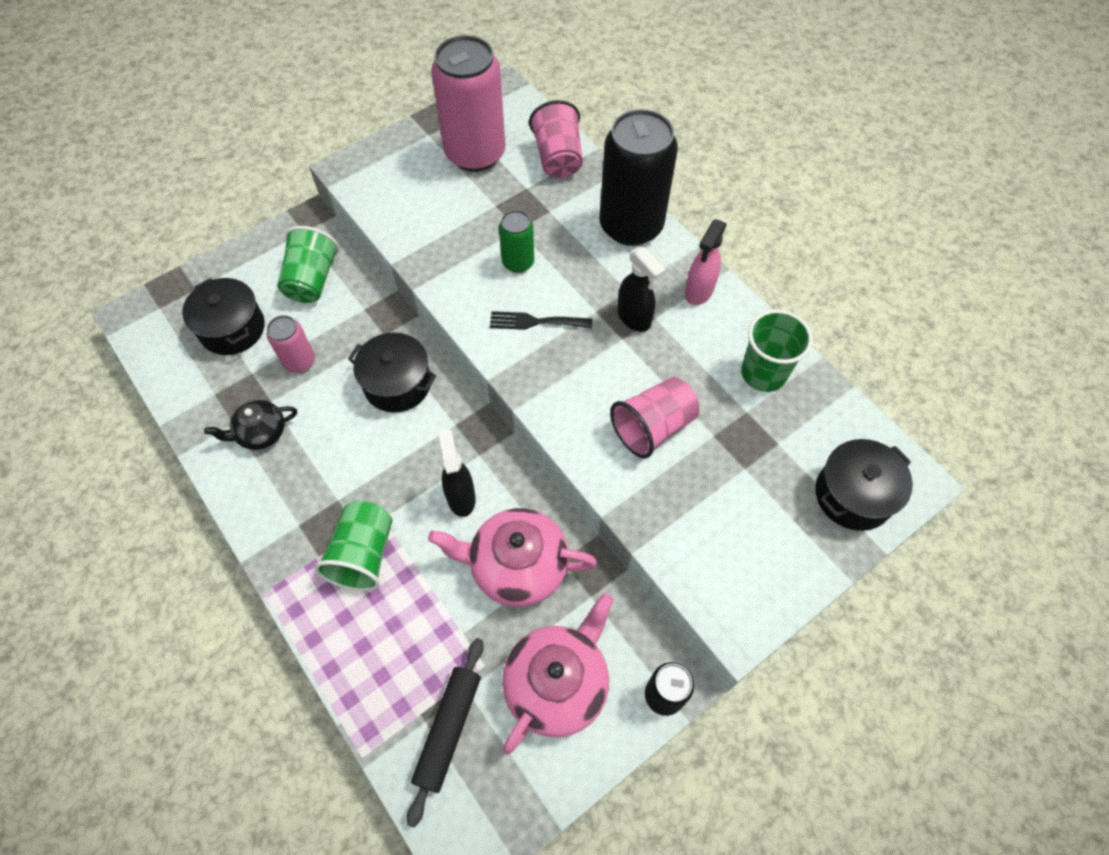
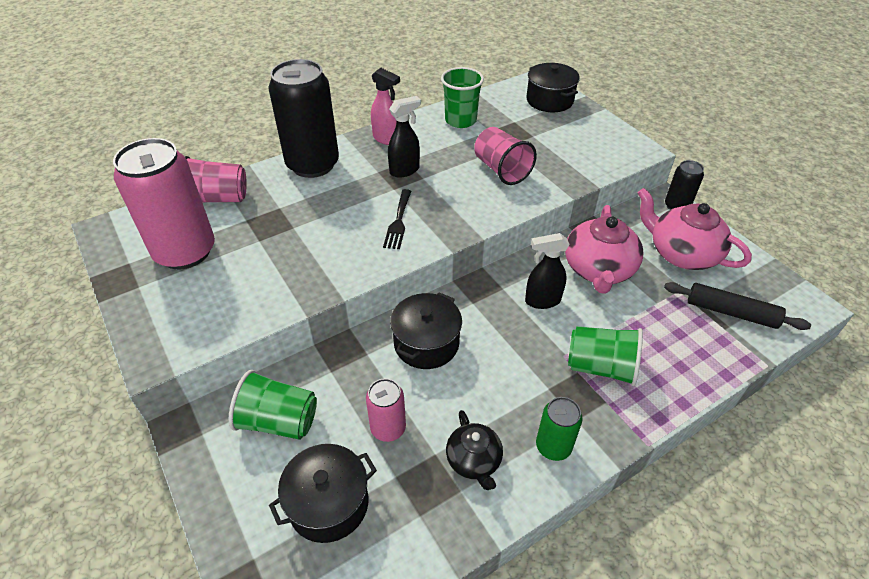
camera: 85 degrees left, 15 degrees down
(518, 262) = (332, 229): green can -> green can (553, 446)

